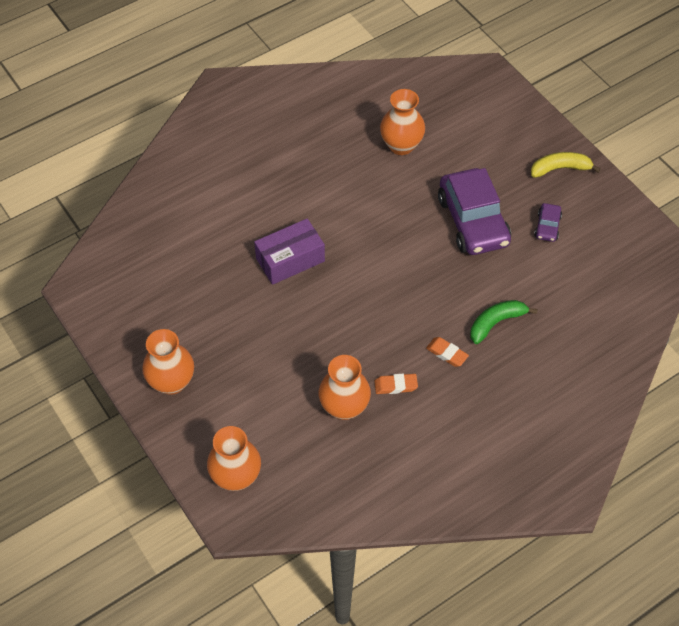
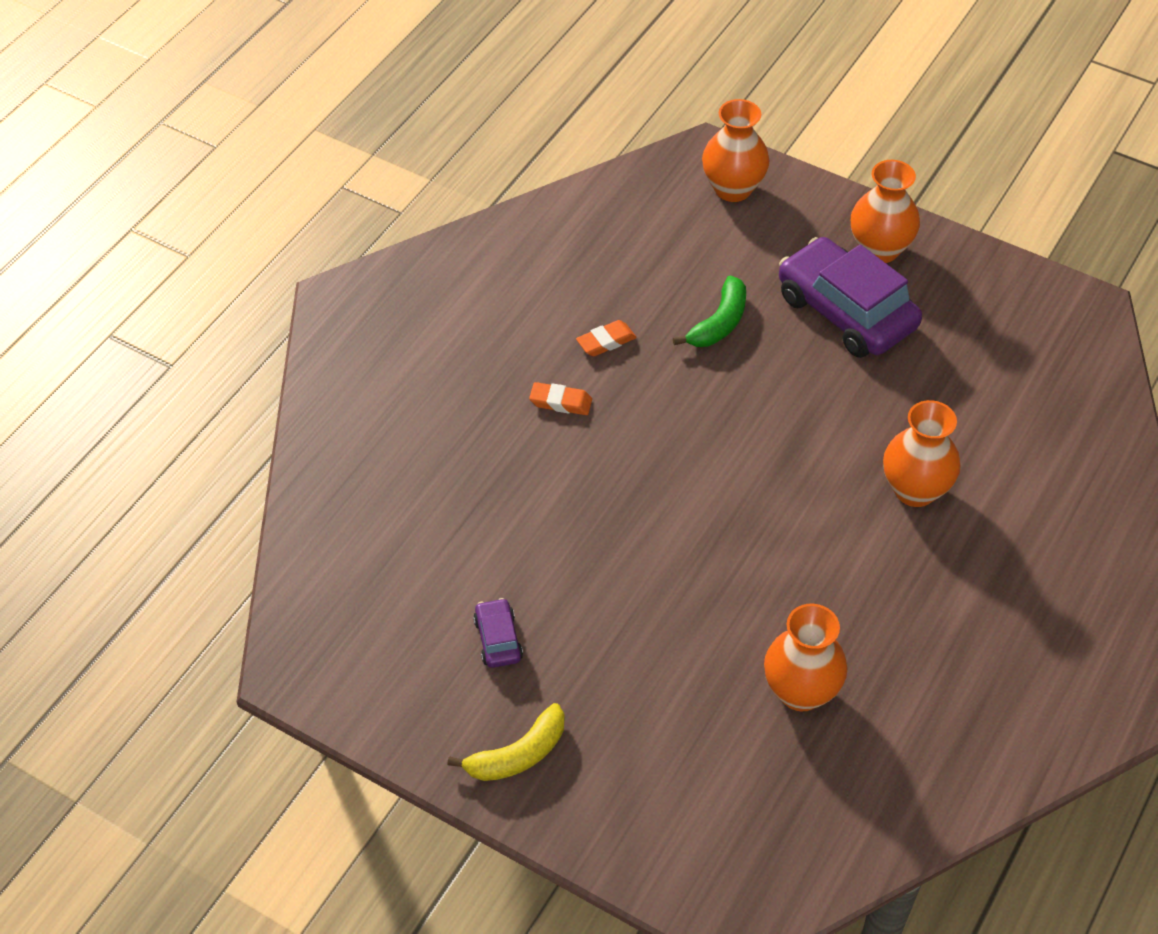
camera: 155 degrees right, 5 degrees down
(290, 260) = (845, 444): purple box -> none
(344, 407) = (655, 296): orange vase -> orange vase (915, 490)
(473, 221) = (617, 603): purple car -> purple car (846, 311)
(496, 323) = (513, 465): green banana -> green banana (719, 323)

